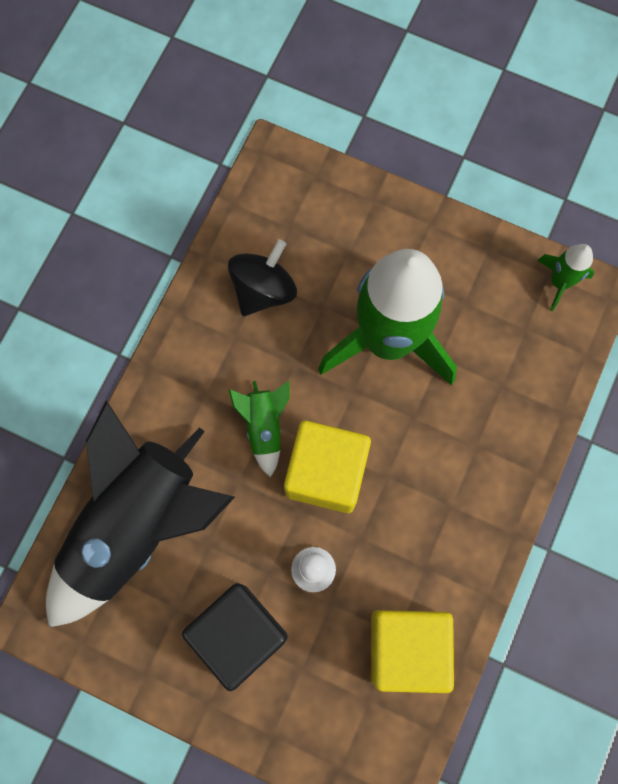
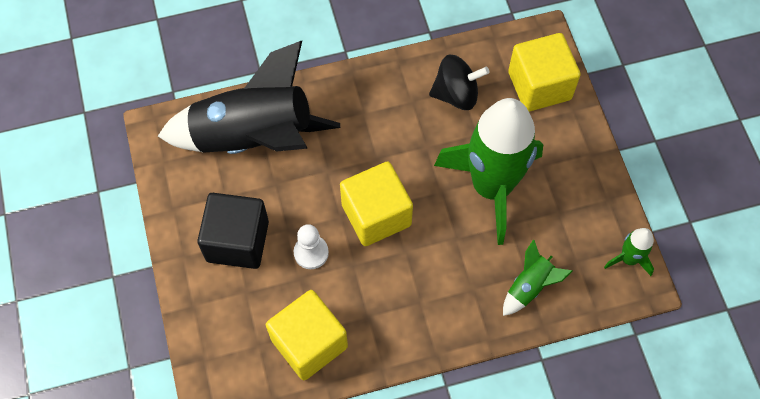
camera: 50 degrees right, 10 degrees down
(264, 426) = (373, 159): green rocket -> green rocket (530, 286)
(322, 207) = (539, 86): none -> yellow cube

